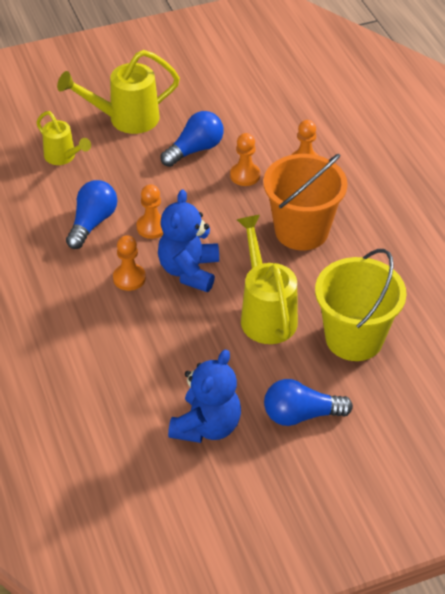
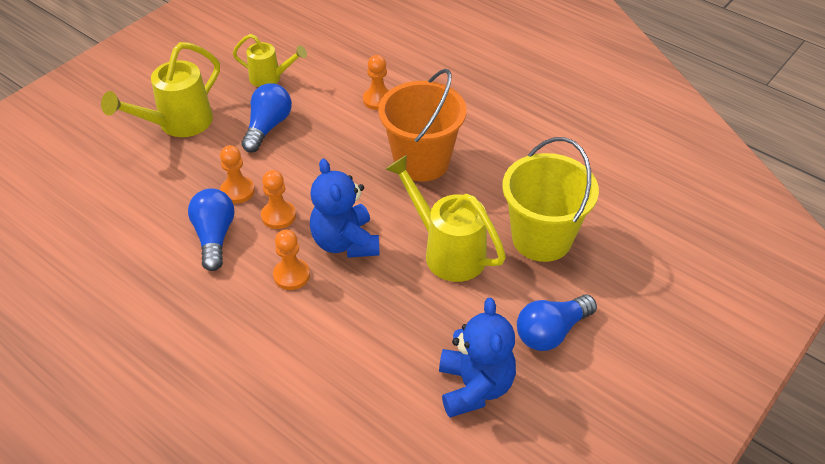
camera: 30 degrees left, 0 degrees up
(63, 157) = (138, 184): yellow watering can -> yellow watering can (270, 78)
(245, 175) = (332, 132): orange pawn -> orange pawn (237, 191)

